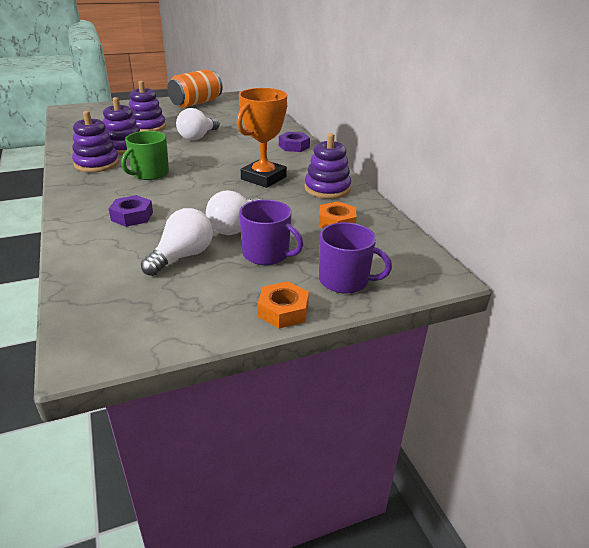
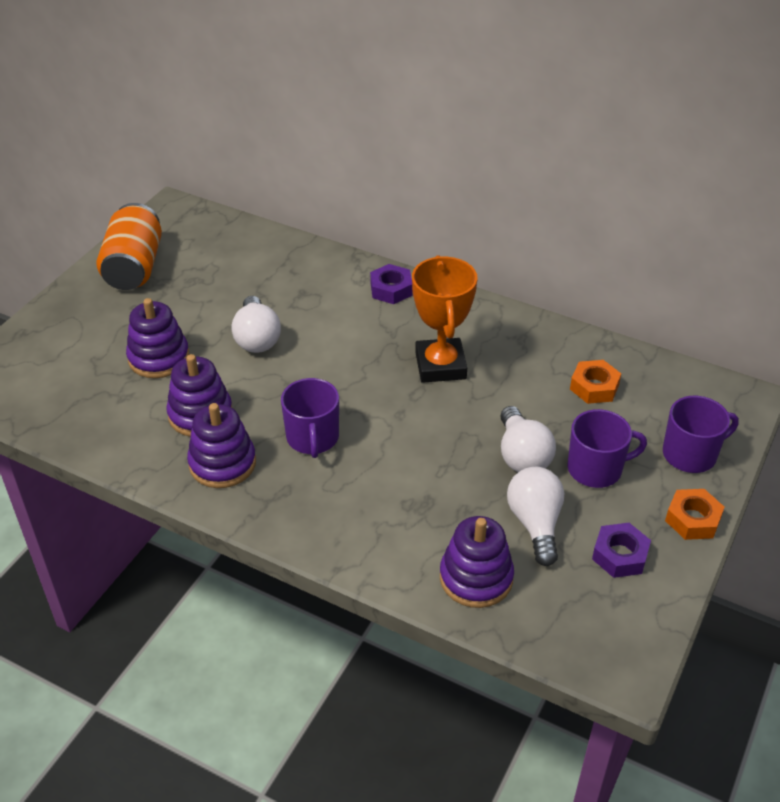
camera: 40 degrees left, 10 degrees up
(132, 216) = (406, 510): purple nut -> purple nut (620, 555)
(150, 173) = (312, 438): green mug -> purple mug
(327, 189) = (522, 342): purple stacking toy -> purple stacking toy (476, 578)

